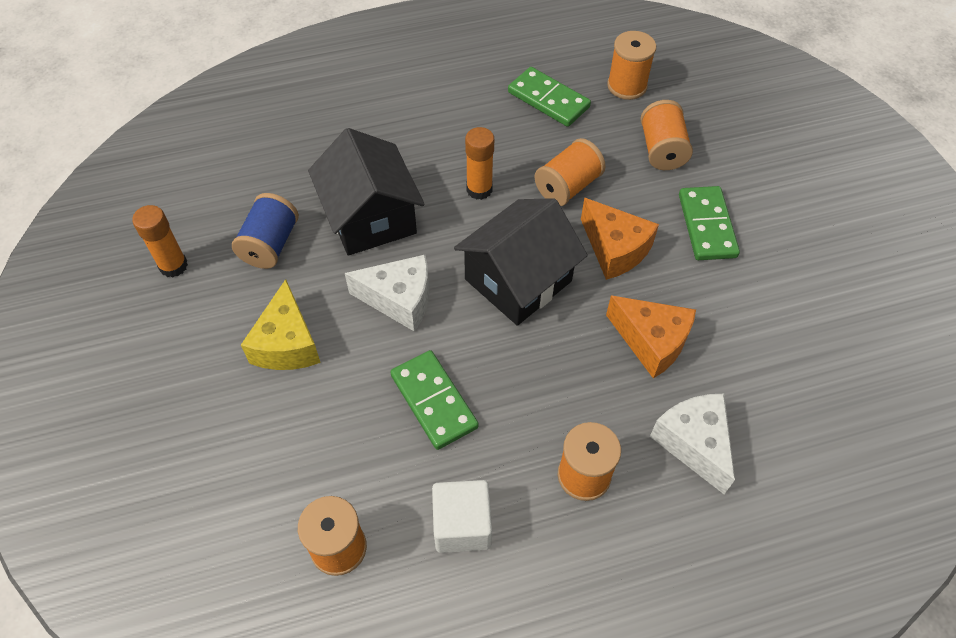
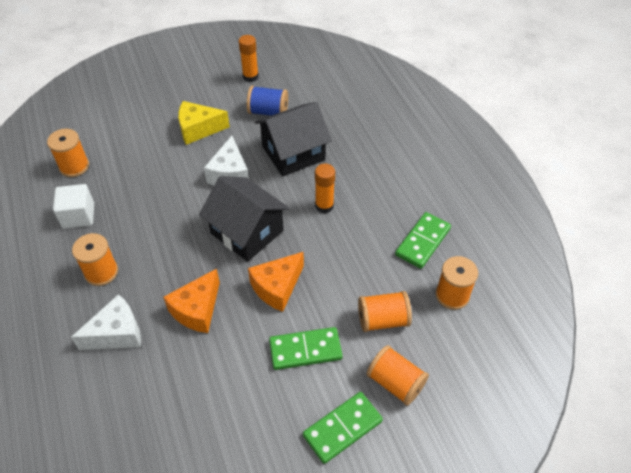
camera: 85 degrees right, 5 degrees down
(434, 401) = (157, 197): green domino -> green domino (342, 428)
(567, 186) = (334, 257): orange spool -> orange spool (395, 382)

